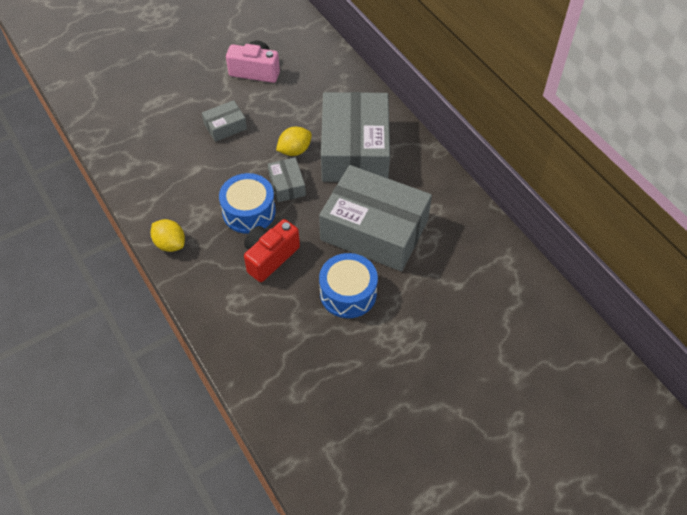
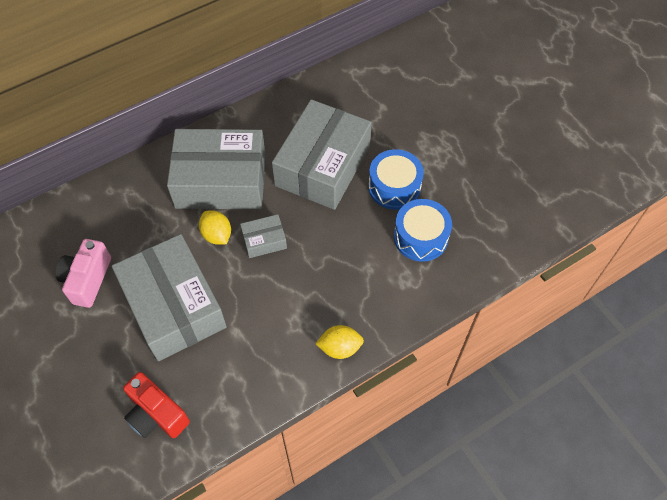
camera: 90 degrees left, 5 degrees up
(170, 244) = (340, 348): yellow lemon -> yellow lemon turned 45 degrees clockwise
(225, 126) = (174, 306): grey box -> grey box, size x2.30
(249, 211) = (298, 274): blue drum -> blue drum (420, 237)
(270, 257) = (355, 252): red camera -> red camera (156, 414)

